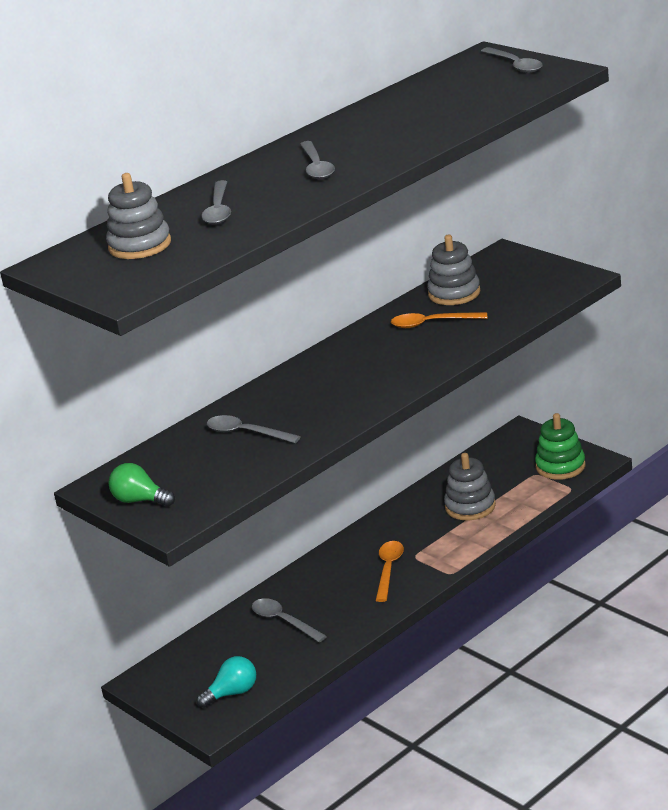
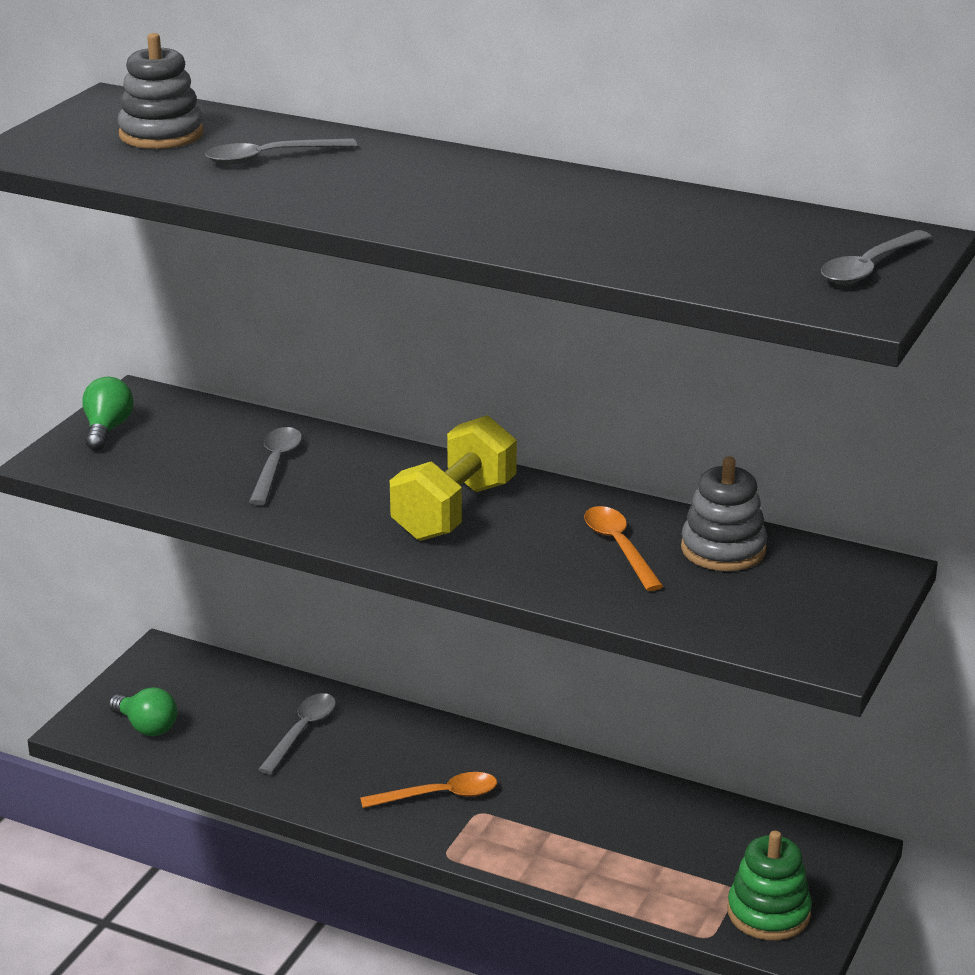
camera: 65 degrees right, 0 degrees up
(232, 693) = (146, 727): turquoise light bulb -> green light bulb
(316, 167) = (420, 191): grey spoon -> none
(353, 372) = (454, 511): none -> yellow dumbbell
(470, 506) = (621, 840): grey stacking toy -> none

